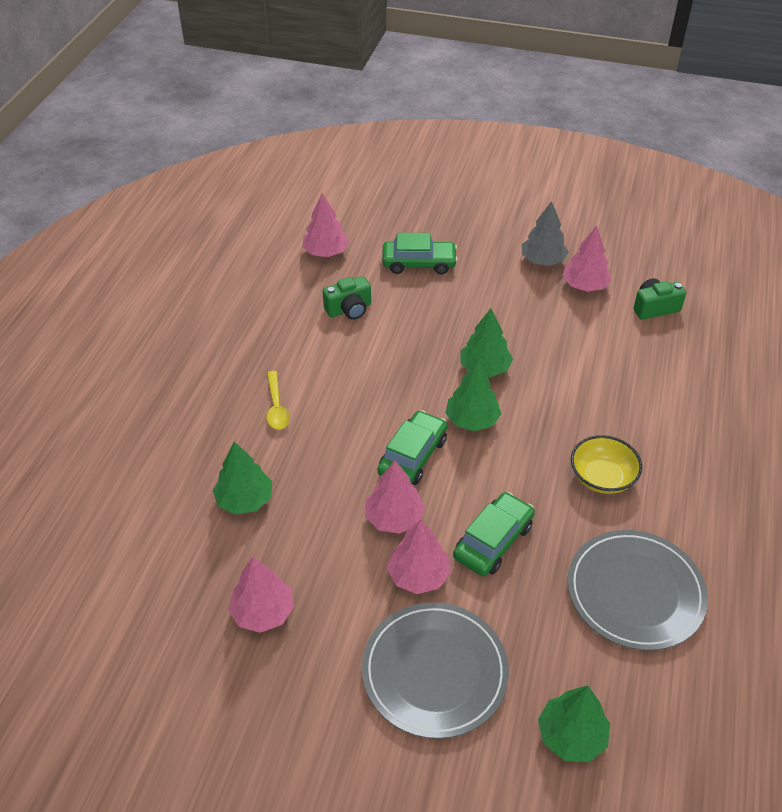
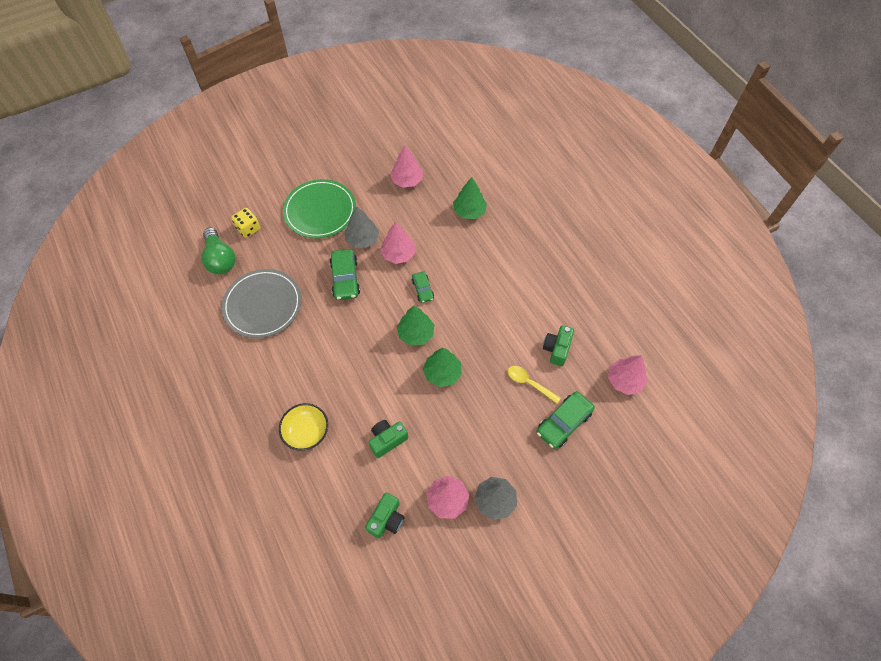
camera: 135 degrees right, 15 degrees up
(276, 407) = (514, 261): yellow spoon -> yellow spoon (529, 383)
(413, 456) = (422, 289): green car -> green car, size x0.60
(418, 575) = (362, 239): pink tree -> grey tree
(434, 671) = (320, 211): grey plate -> green plate
(571, 736) = (248, 228): green tree -> yellow dice
(599, 356) = (387, 440): none -> green camera
(602, 477) = (322, 354): yellow bowl -> yellow bowl (306, 431)
(654, 717) = (220, 259): none -> green light bulb

